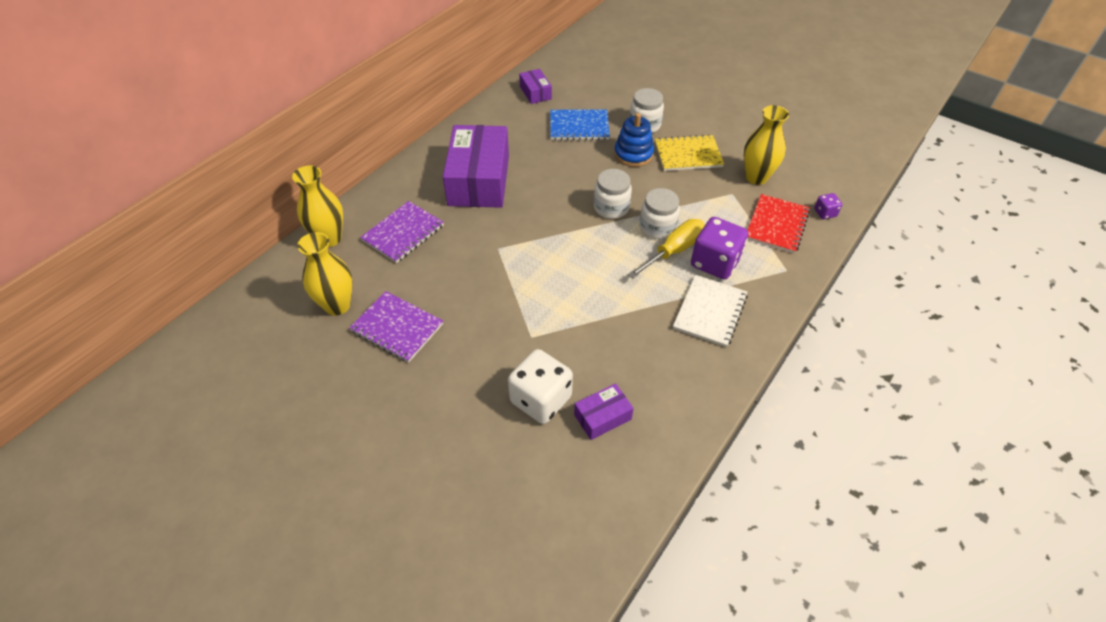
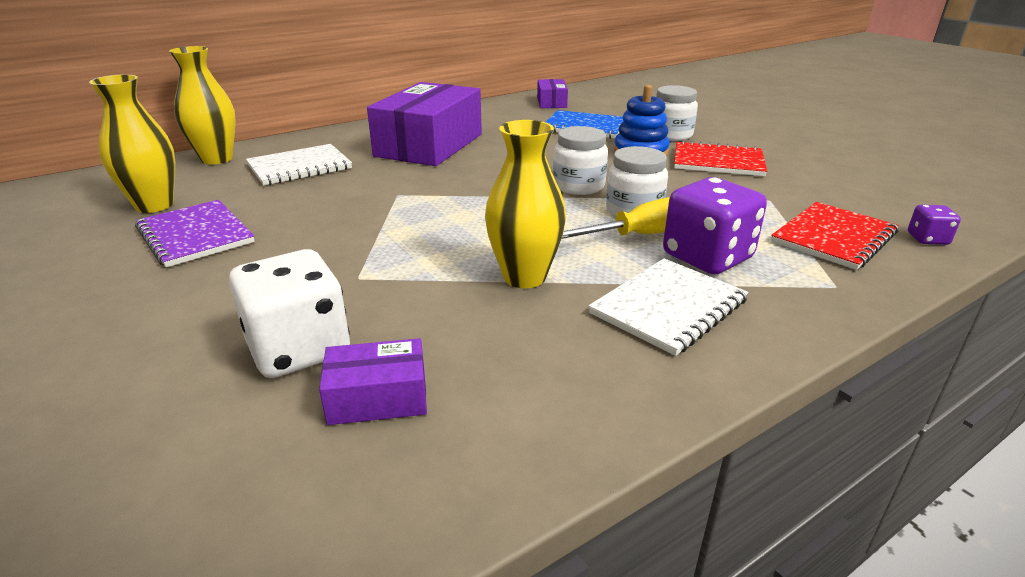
camera: 20 degrees right, 20 degrees down
(403, 233) = (299, 167): purple notebook -> white notebook
(688, 155) = (718, 162): yellow notebook -> red notebook
(756, 177) = (815, 191): yellow vase -> yellow vase (524, 277)

